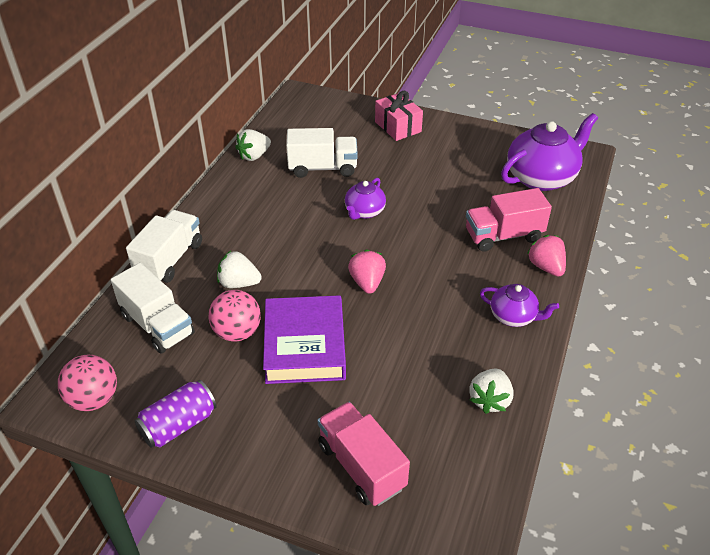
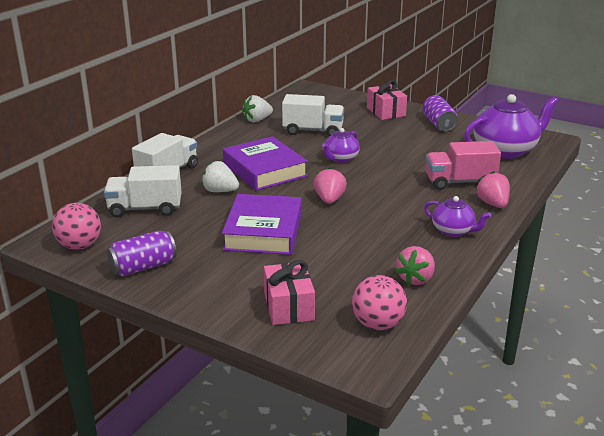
camera: 10 degrees right, 15 degrees down
(157, 325) = (145, 209): white truck -> white truck turned 120 degrees clockwise
(237, 332) = (209, 219): pink ball -> pink ball (378, 324)
(282, 241) = (264, 170): none -> purple book
(361, 466) = (289, 306): pink truck -> pink gift
(460, 141) = (438, 124): none -> purple can
(490, 400) = (416, 279): white strawberry -> pink strawberry

